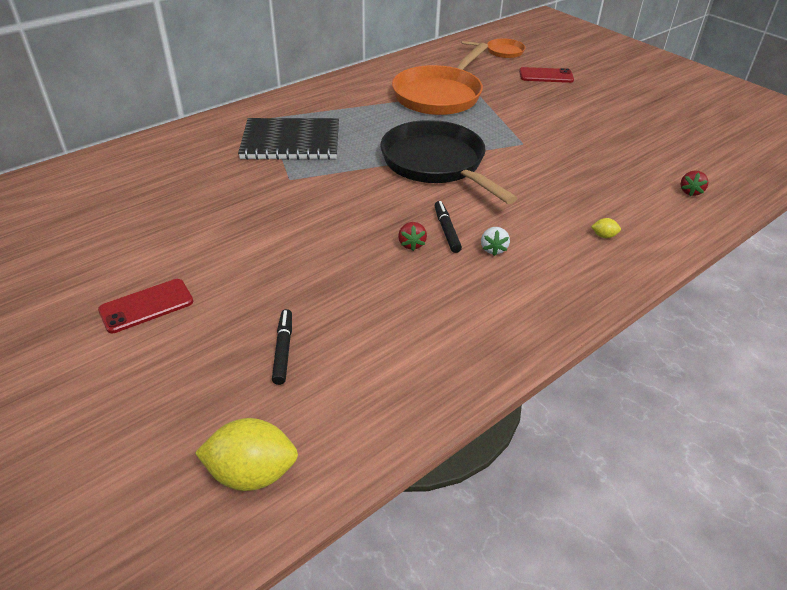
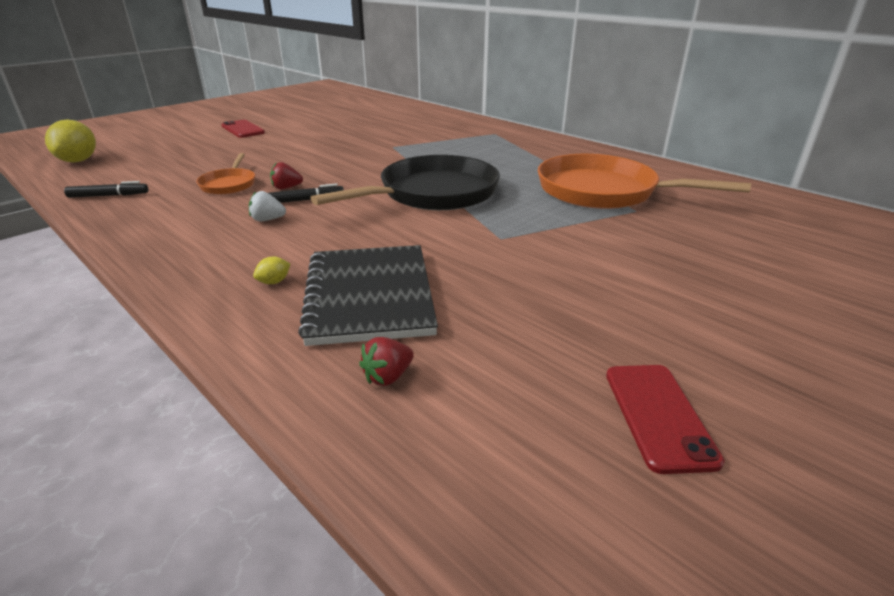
camera: 85 degrees right, 10 degrees down
(283, 350) = (177, 159): black marker -> black marker (108, 195)
(291, 142) = (455, 142): black notebook -> black notebook (370, 295)
(502, 52) = (807, 227): orange pan -> orange pan (229, 184)
(546, 76) = (754, 260): red phone -> red phone (658, 415)
(603, 236) = (274, 282): yellow lemon -> yellow lemon turned 45 degrees clockwise
(690, 192) = (388, 376): red strawberry -> red strawberry turned 60 degrees counterclockwise

